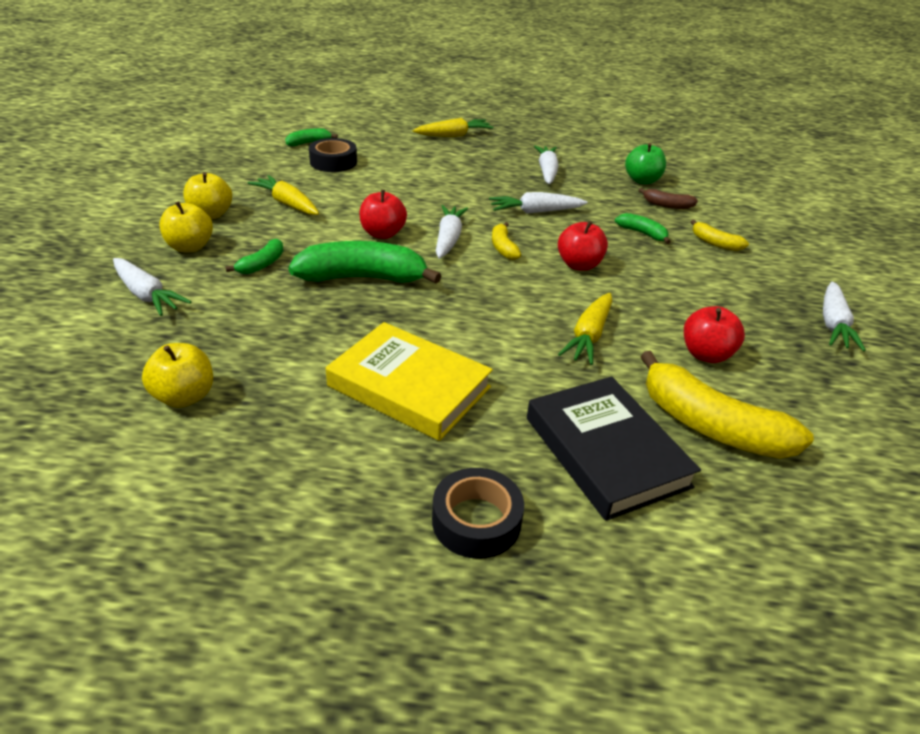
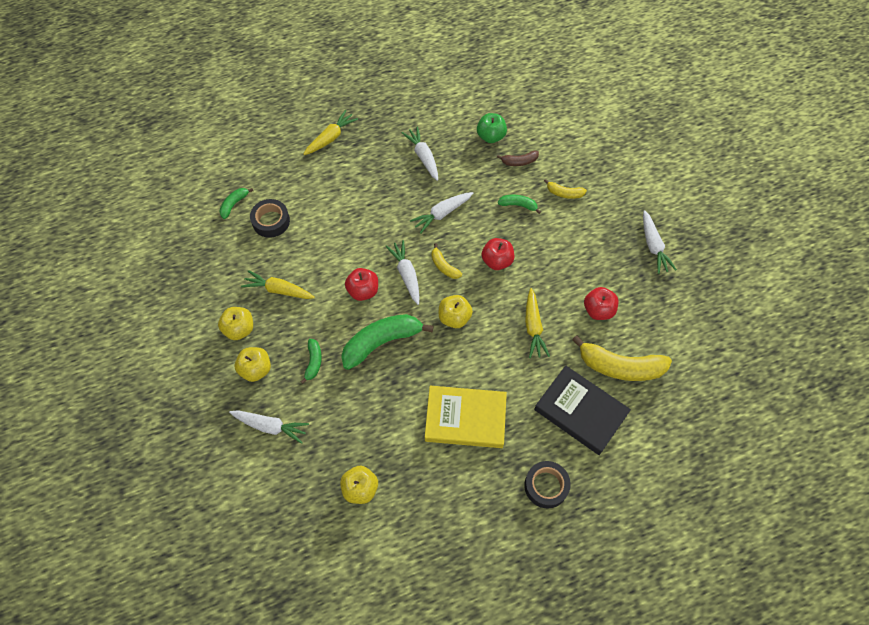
camera: 25 degrees left, 25 degrees up
(479, 290) = (454, 318): none -> yellow apple

